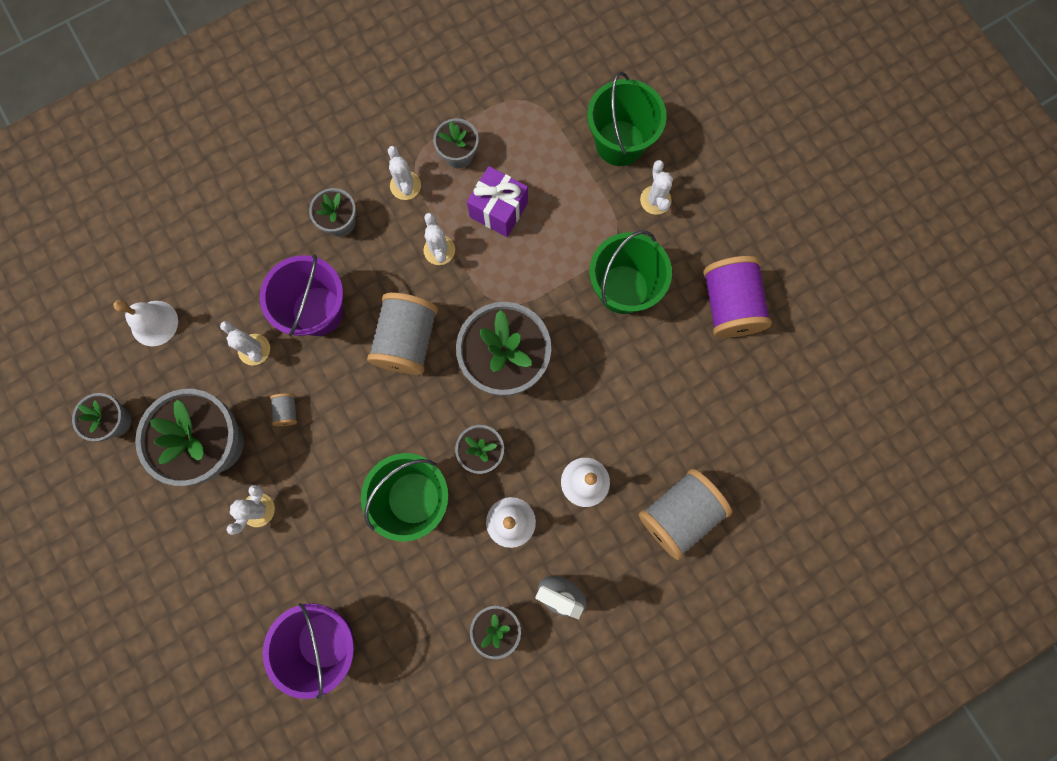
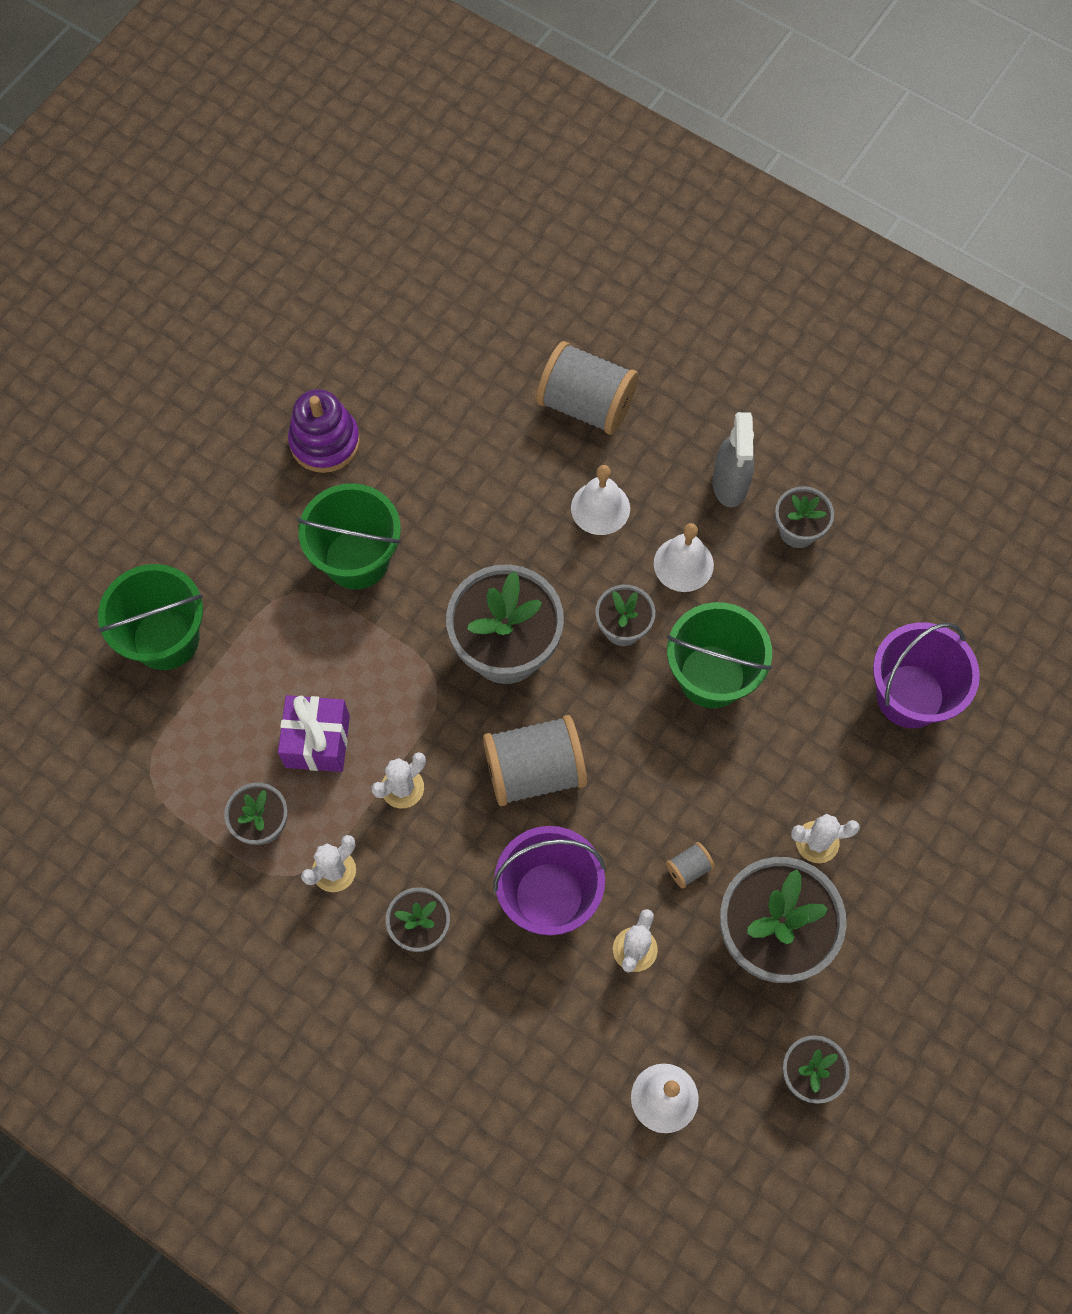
camera: 115 degrees left, 10 degrees down
(655, 200) = (226, 568): white cactus -> none
(729, 305) = (325, 442): purple spool -> purple stacking toy

